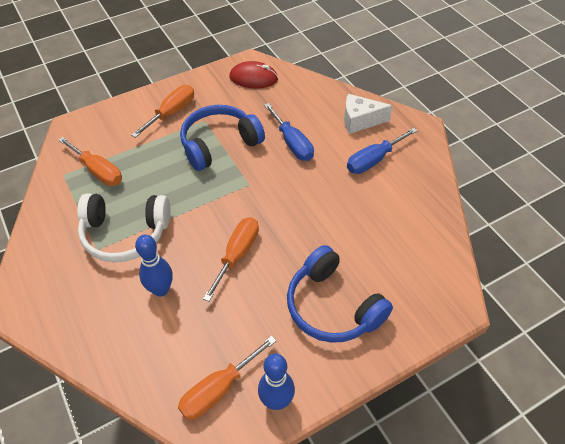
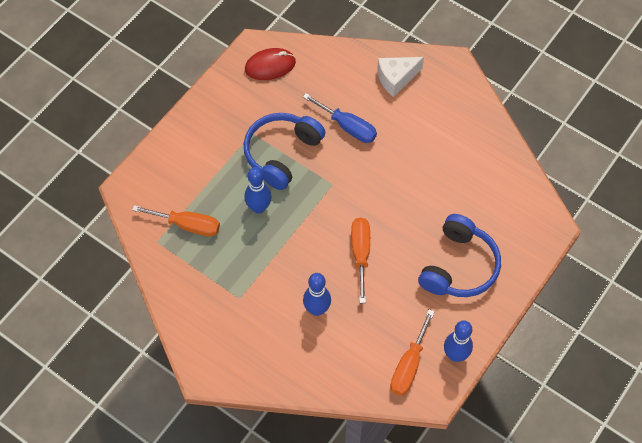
camera: 25 degrees left, 10 degrees up
(125, 234) = (254, 274): white headphones -> none
(169, 179) = (259, 207): none -> blue bowling pin
(172, 113) = (215, 136): orange screwdriver -> none
(332, 306) = (459, 266): blue headphones -> blue headphones turned 90 degrees counterclockwise
(373, 160) = (428, 117): blue screwdriver -> none

